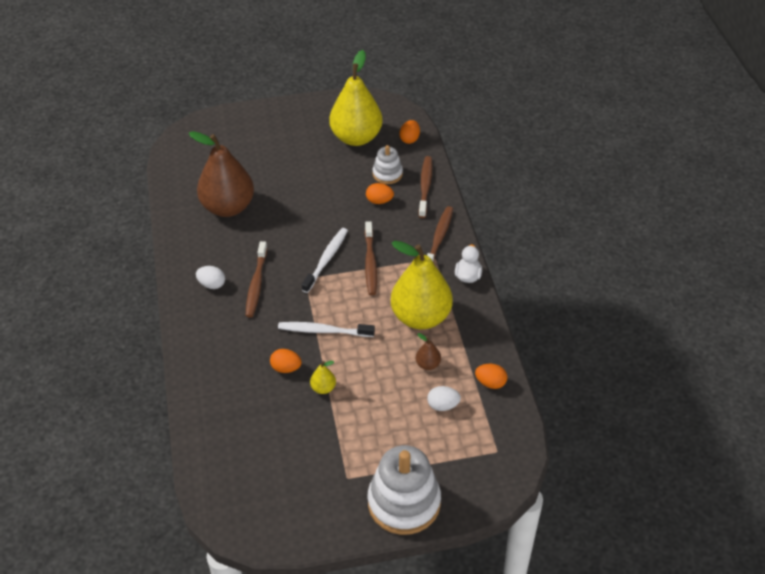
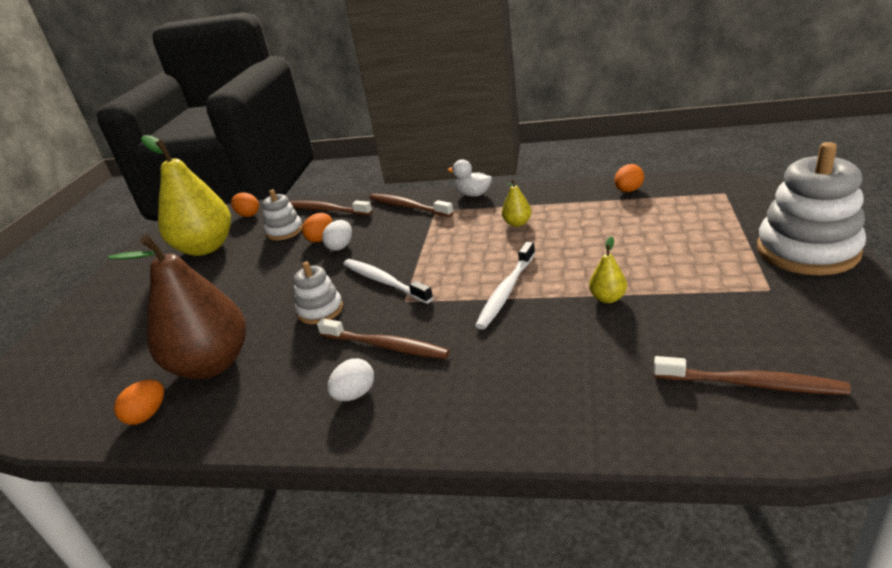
camera: 65 degrees left, 15 degrees down
(286, 368) = (561, 328): orange egg -> orange egg (147, 415)
(288, 237) = (320, 310): none -> white stacking toy
(370, 263) = (413, 250): brown toothbrush -> brown toothbrush (751, 384)
(421, 317) = (517, 223): yellow pear -> yellow pear, size x0.40
(428, 364) = (590, 223): brown pear -> none
(443, 405) = (655, 218): white egg -> white egg (341, 246)

